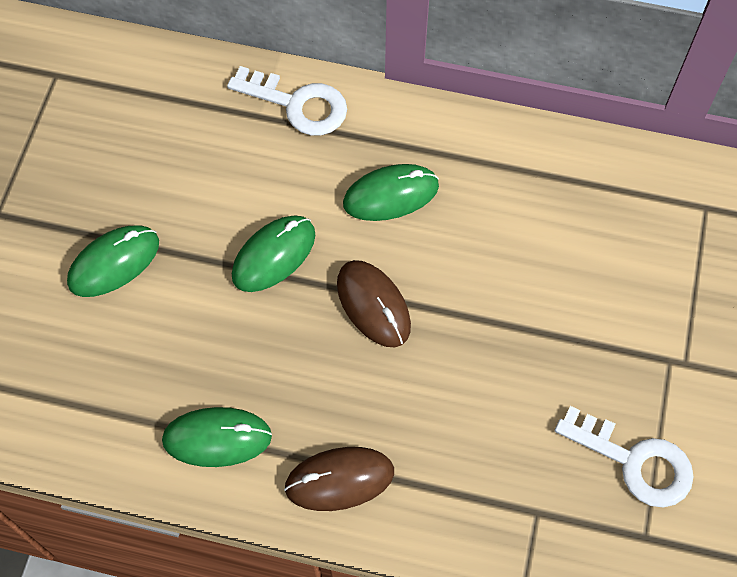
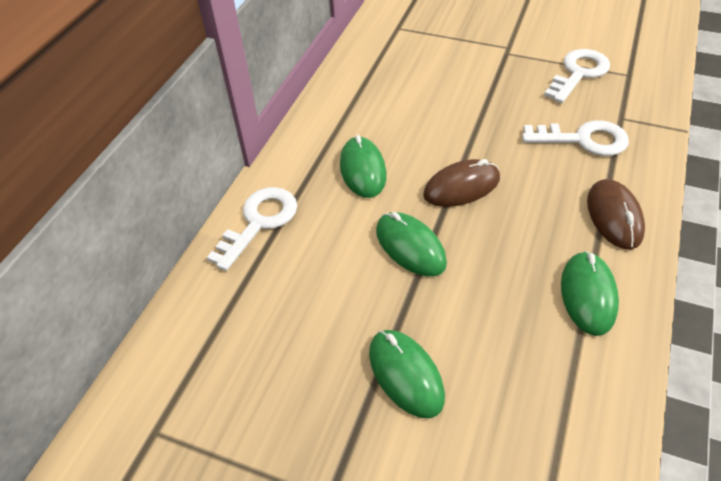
camera: 80 degrees left, 15 degrees down
(481, 455) = (583, 139): none -> white key

